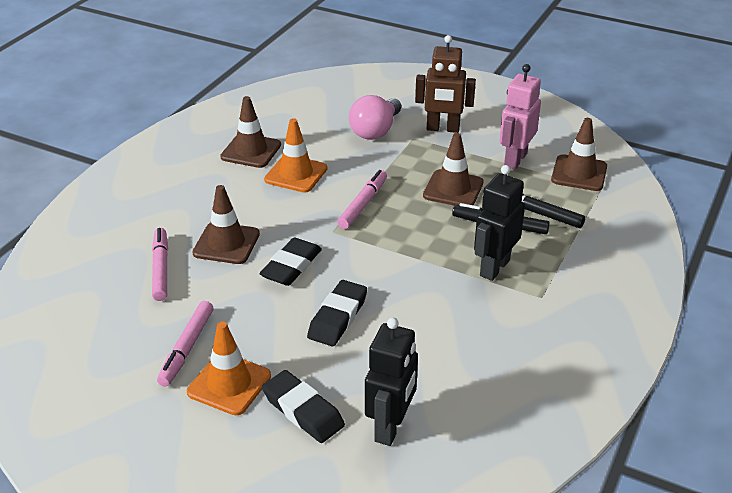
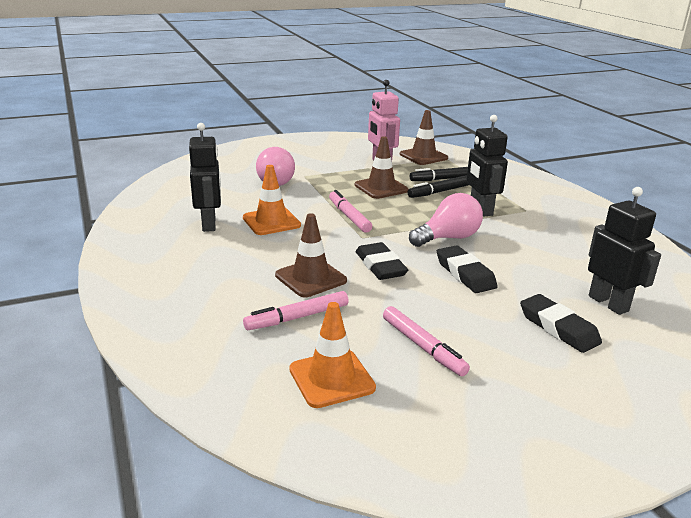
camera: 50 degrees left, 10 degrees down
(161, 269) = (297, 317): pink marker -> pink marker turned 60 degrees counterclockwise
(229, 384) = (492, 346): orange traffic cone -> orange traffic cone (331, 378)
(251, 151) = (209, 224): brown traffic cone -> black robot
(303, 411) = (558, 328): black eraser -> black eraser turned 60 degrees clockwise
(398, 277) = (448, 238): none -> pink light bulb
(443, 129) = (311, 165): brown robot -> none

